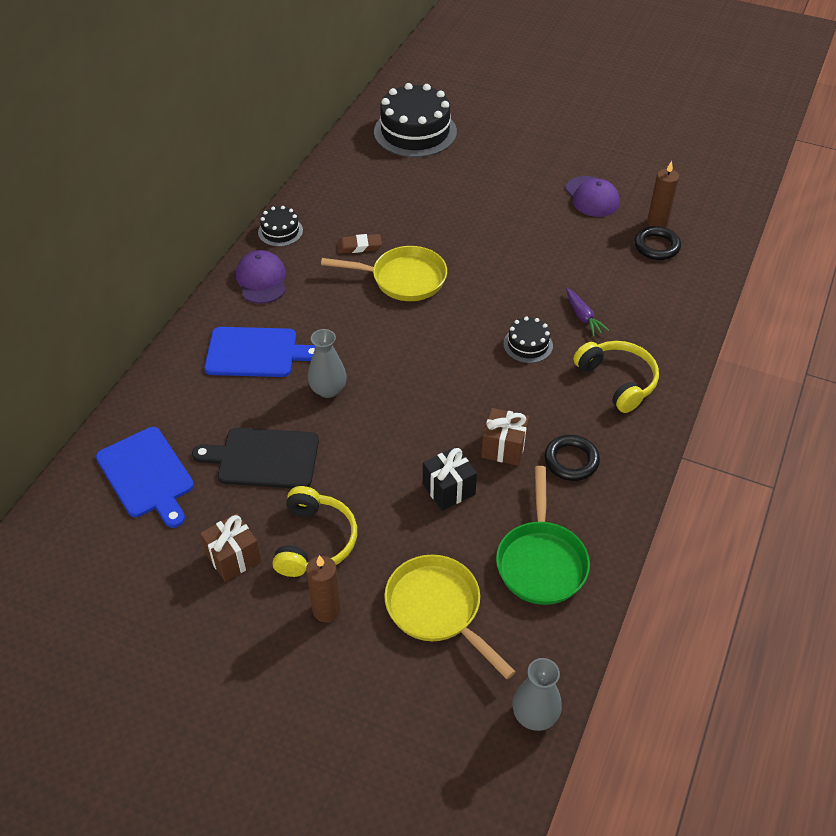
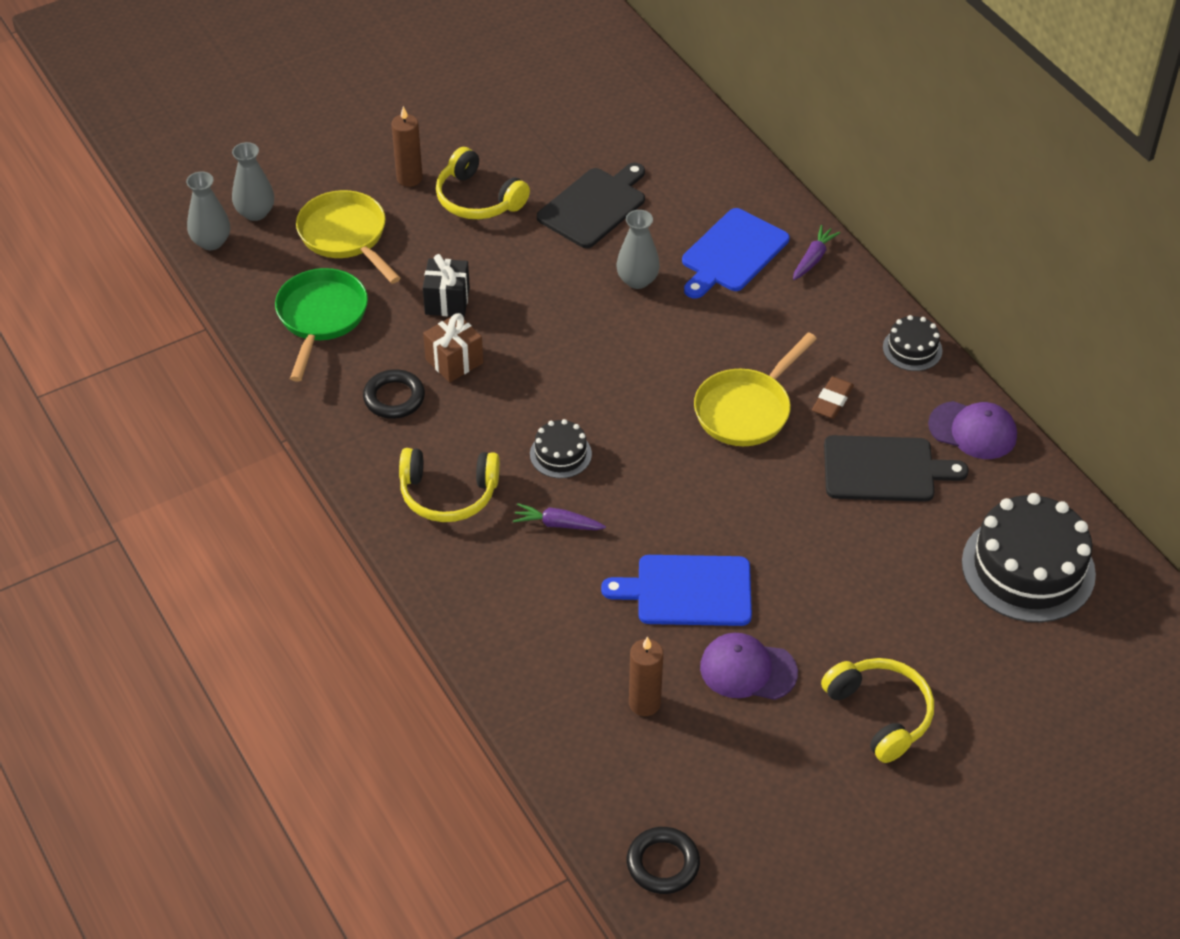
camera: 125 degrees right, 0 degrees up
(147, 475) = (642, 134): blue cutting board -> blue cutting board (688, 591)
(227, 309) = (813, 258): none -> purple carrot
(233, 557) = (509, 150): brown gift -> none
(261, 280) = (839, 301): purple cap -> purple cap (973, 430)
(396, 204) = (884, 469): none -> black cutting board
(437, 609) = (346, 236): yellow pan -> yellow pan turned 120 degrees counterclockwise
(468, 706) = (255, 212): none -> grey vase
(541, 561) = (321, 317): green pan -> green pan turned 60 degrees clockwise
(564, 145) = (880, 713): none -> yellow headphones
(656, 246) = (605, 671): black ring -> black ring (663, 863)

